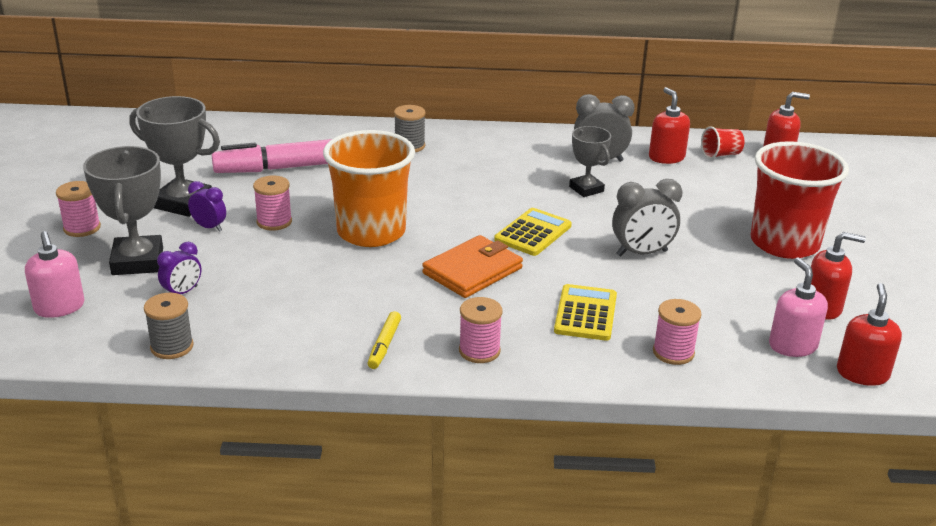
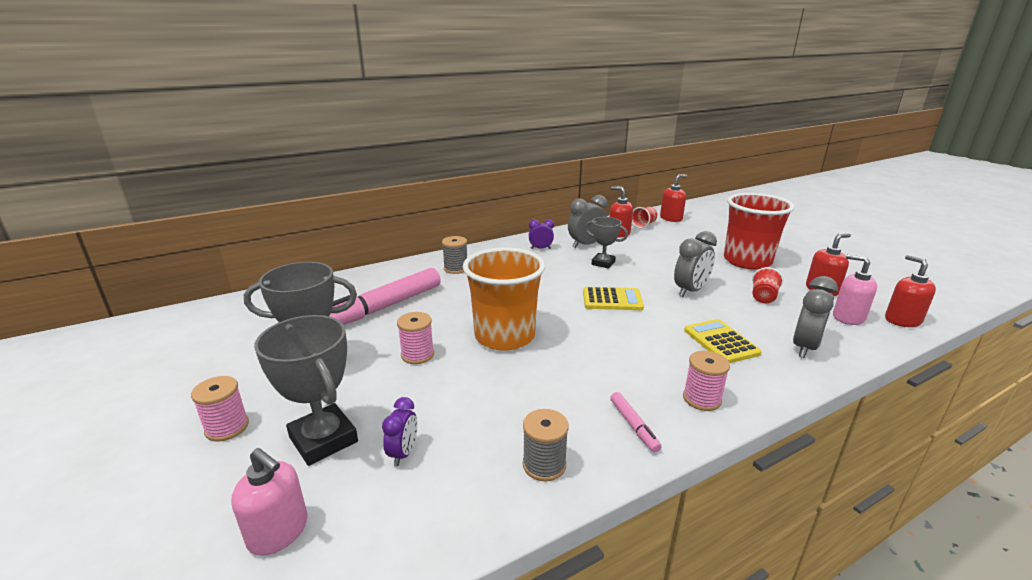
camera: 30 degrees left, 5 degrees down
(172, 347) = (454, 519): grey spool -> grey spool (544, 465)
(209, 227) = (364, 380): purple clock -> purple clock (540, 248)
(384, 345) = (633, 426): yellow marker -> pink marker
(473, 271) = (612, 339): orange wallet -> none
(533, 233) = (612, 300): yellow calculator -> yellow calculator turned 90 degrees clockwise
(673, 352) = (804, 347): pink spool -> grey clock
(724, 289) = (763, 297): none -> red cup

